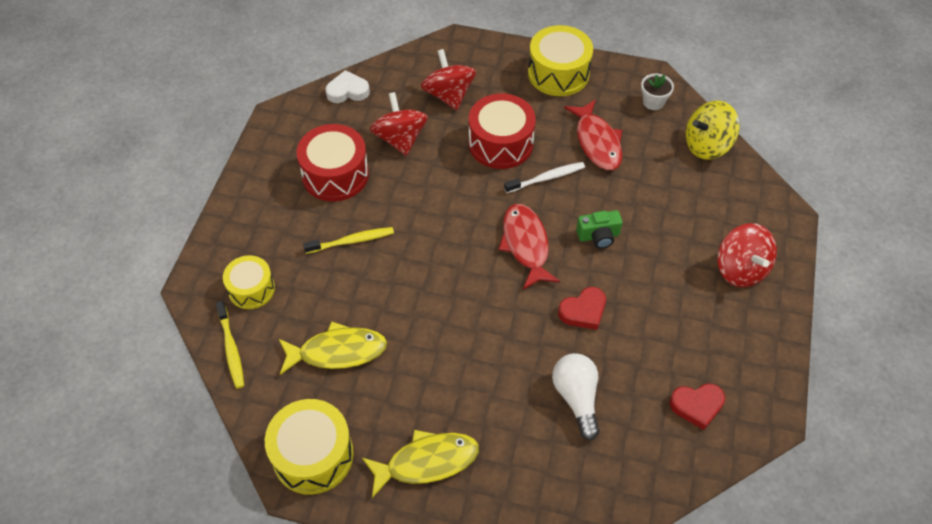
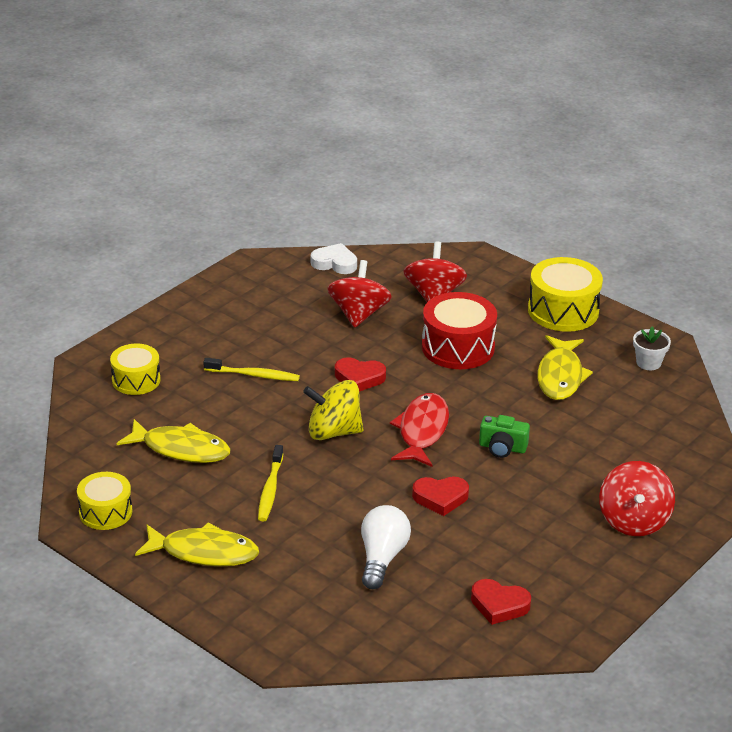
camera: 25 degrees right, 20 degrees down
(231, 349) = (88, 415): yellow toothbrush -> yellow toothbrush (270, 489)
(313, 455) = (105, 512): yellow drum -> yellow drum, size x0.64
(335, 175) = (275, 322): red drum -> none
(441, 208) = (359, 378): none -> red heart
(546, 178) = (484, 388): white toothbrush -> none
(597, 142) = (560, 376): red fish -> yellow fish
(707, 145) = (679, 414): yellow spinning top -> yellow spinning top (333, 432)

